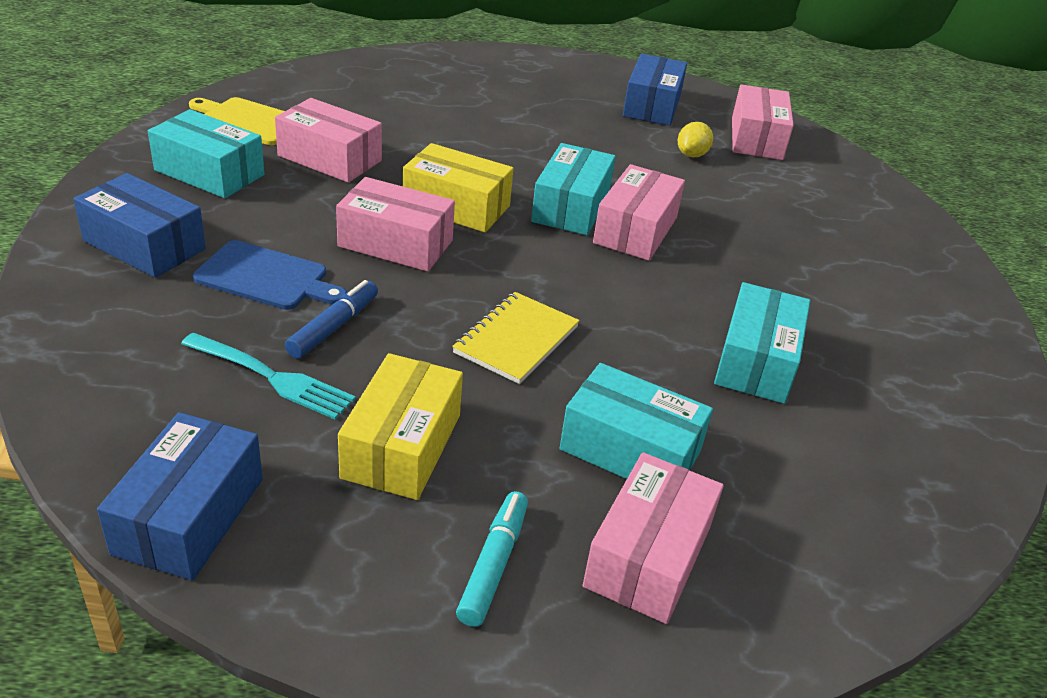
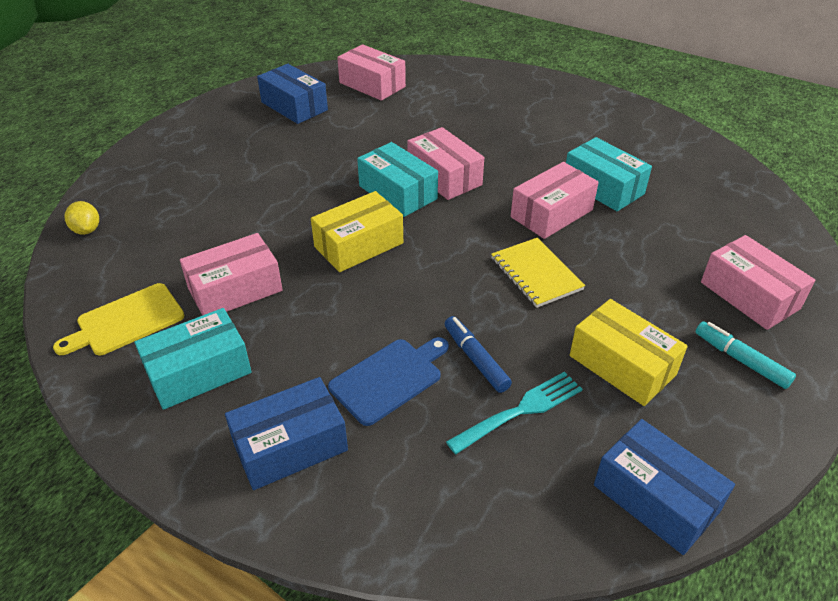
camera: 55 degrees left, 5 degrees up
(395, 243) = (387, 292): pink box -> pink box (551, 213)
(630, 450) = (662, 267): turquoise box -> none
(692, 155) = (371, 117): yellow lemon -> yellow lemon (87, 230)

